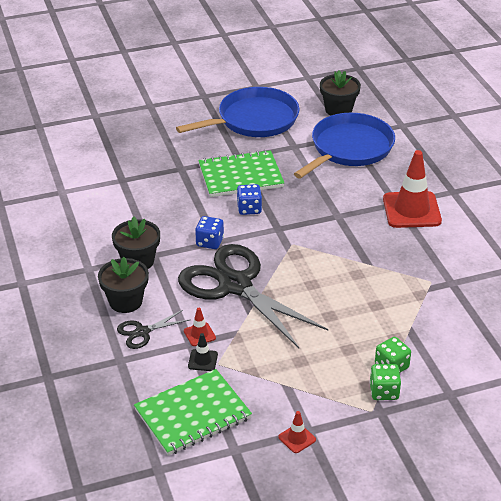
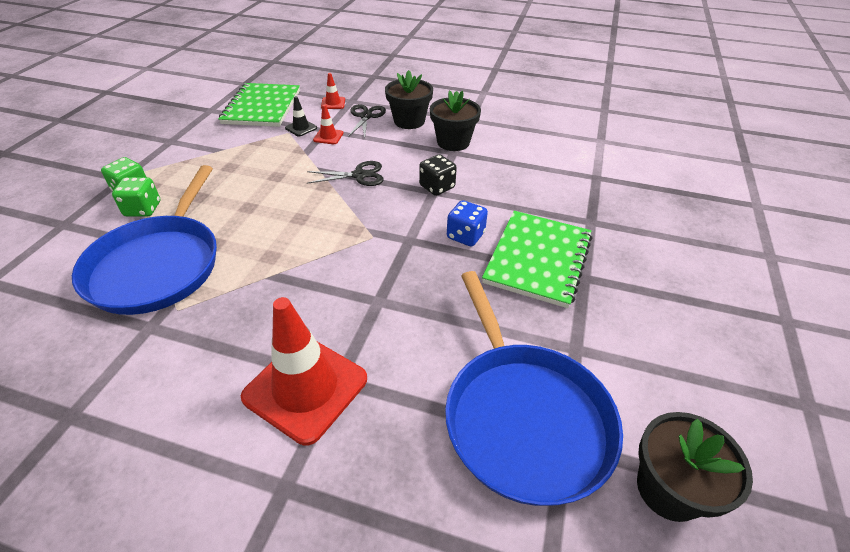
camera: 125 degrees right, 5 degrees up
(209, 242) = (437, 187): blue dice -> black dice
(235, 285) = (359, 175): black scissors -> black scissors, size x0.43
(254, 120) = (682, 342): blue pan -> blue pan (158, 265)
(297, 438) = (173, 133): red traffic cone -> red traffic cone (333, 103)

